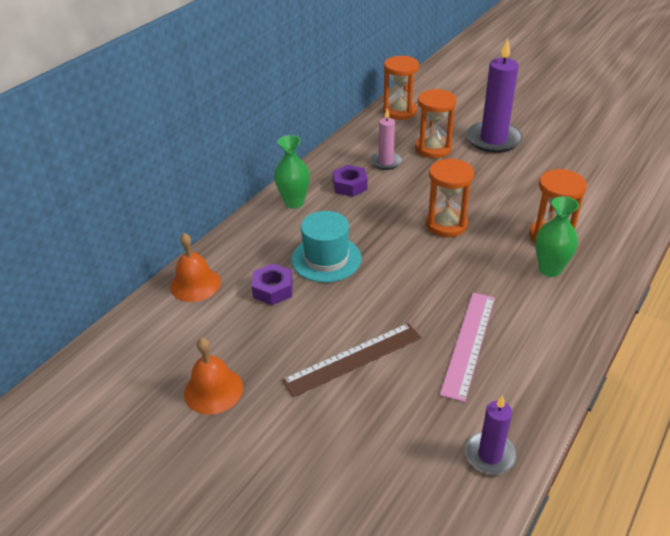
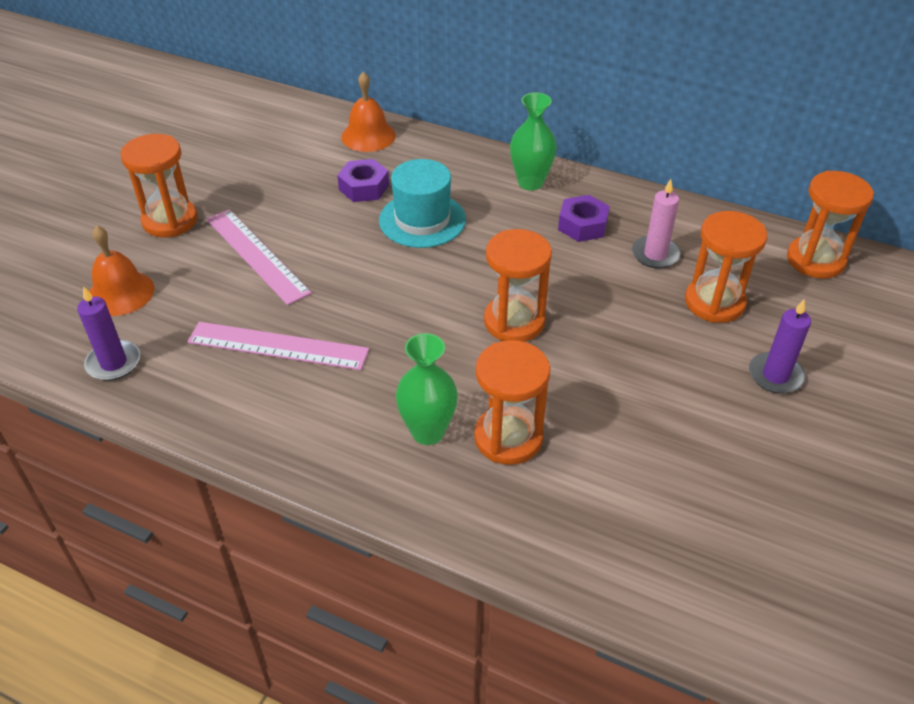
camera: 80 degrees right, 5 degrees up
(213, 390) = (220, 171): orange bell -> orange bell (120, 293)
(287, 427) = (170, 220): none -> orange hourglass
(353, 358) = (257, 255): brown ruler -> pink ruler
(493, 140) = (775, 375): purple candle -> purple candle, size x0.55

